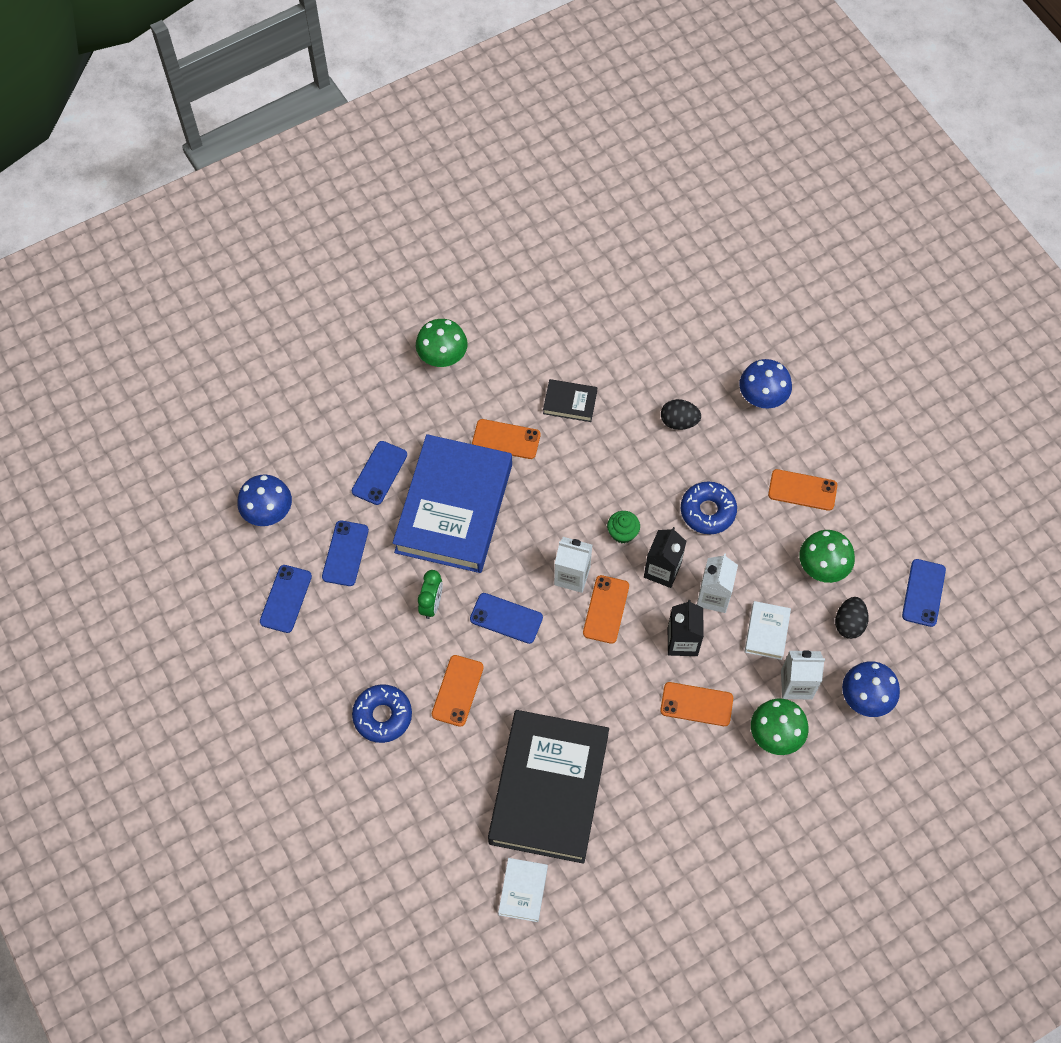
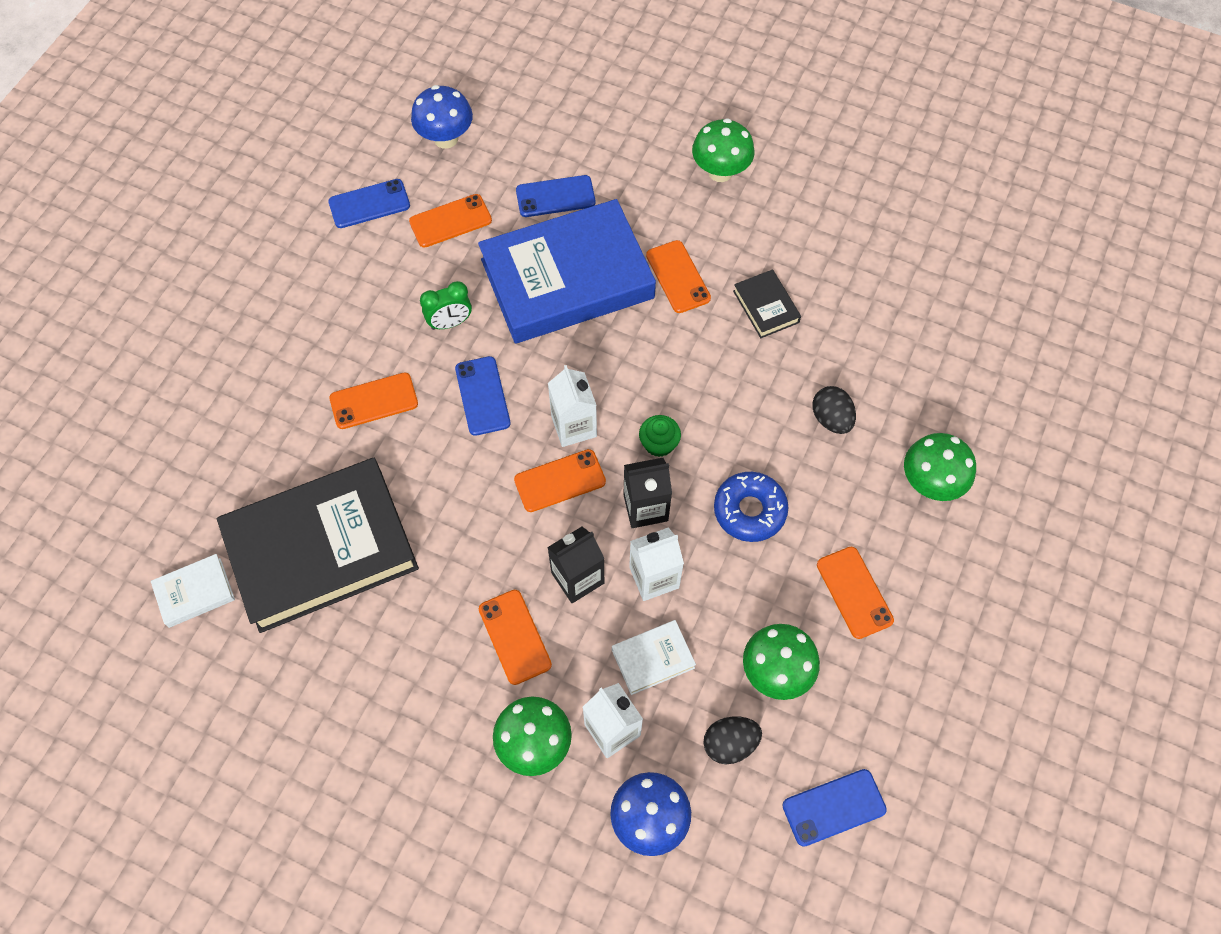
camera: 55 degrees right, 0 degrees up
(345, 553) = (450, 221): blue phone -> orange phone
(382, 716) = (303, 354): blue donut -> none
(762, 398) = (930, 483): blue mushroom -> green mushroom

